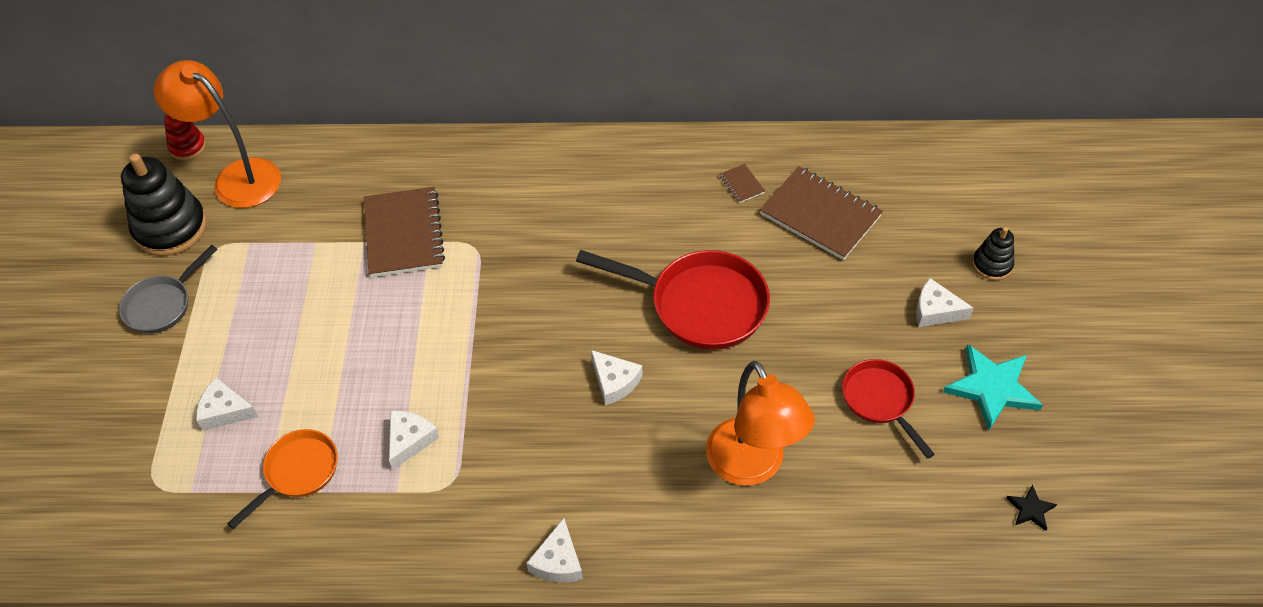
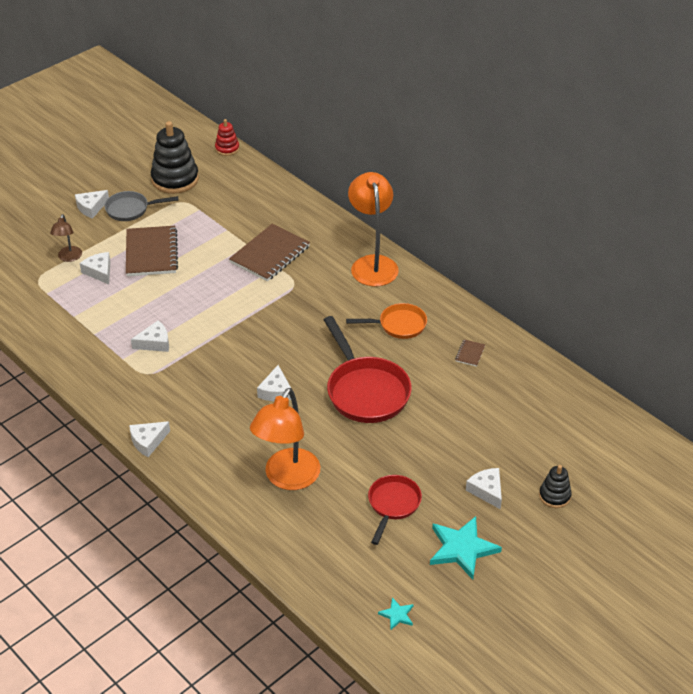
camera: 45 degrees right, 10 degrees down
(105, 340) = (91, 208): none -> white cheese
(160, 425) = (69, 257): none -> brown lamp
(237, 177) = (230, 177): orange lamp -> orange lamp (372, 264)
(298, 472) = (95, 319): orange pan -> orange pan (398, 325)
(820, 215) = (492, 399): brown notebook -> brown notebook (151, 253)
(1030, 509) = (397, 615): black star -> turquoise star

